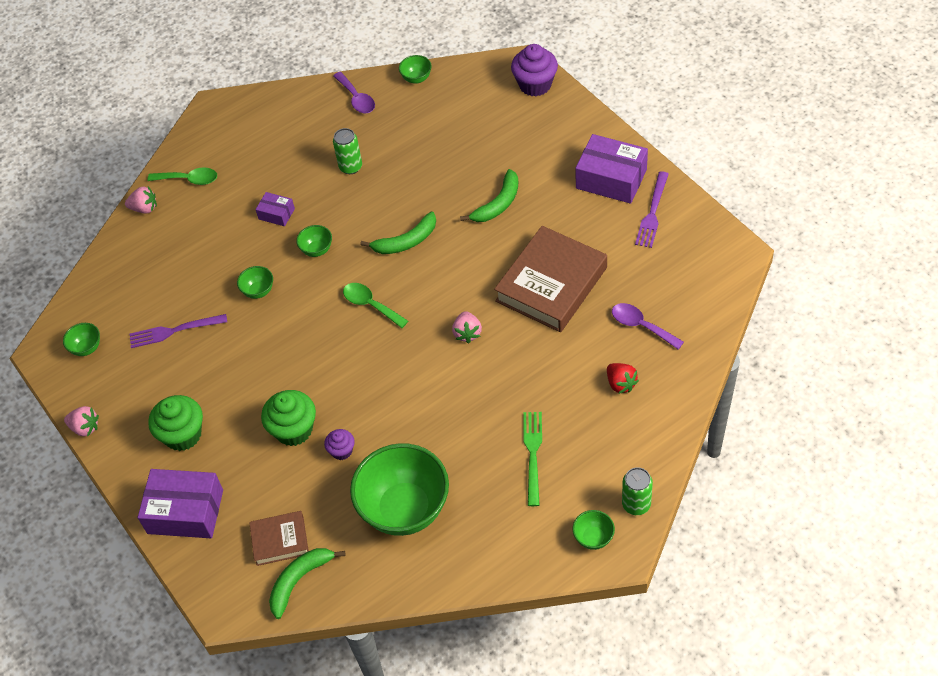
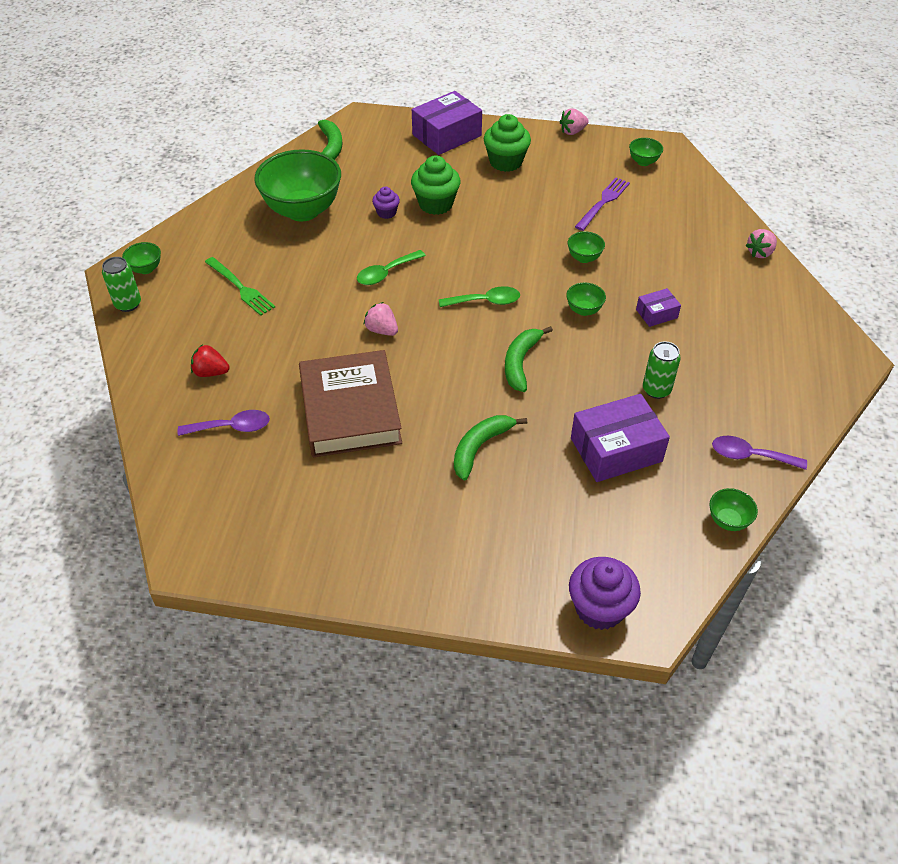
camera: 130 degrees right, 5 degrees down
(189, 179) = (766, 292): green spoon -> green spoon (386, 273)
(280, 540) = (367, 155): brown book -> none
(498, 204) = (480, 447): green banana -> green banana turned 45 degrees clockwise
(611, 179) = (395, 551): purple box -> purple box (616, 450)
(652, 213) = (315, 542): purple fork -> none

